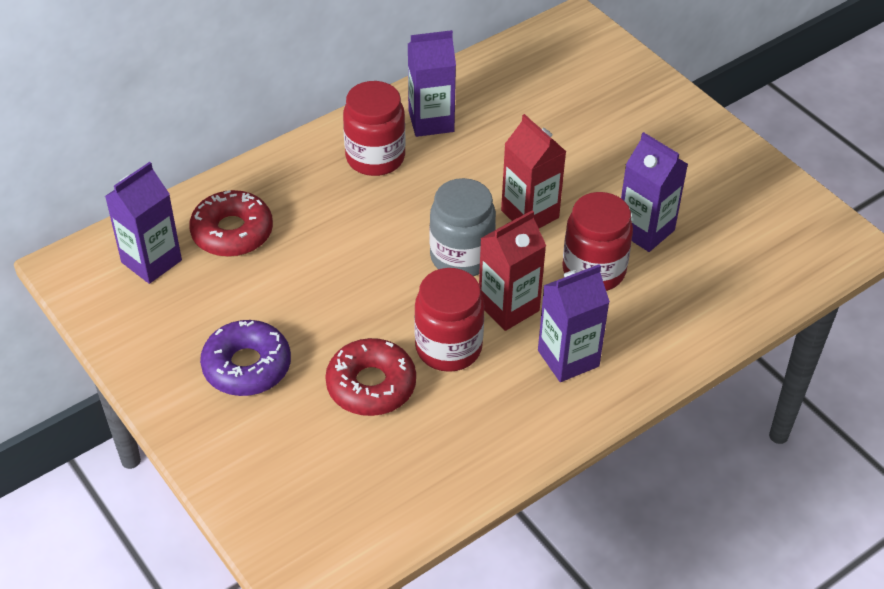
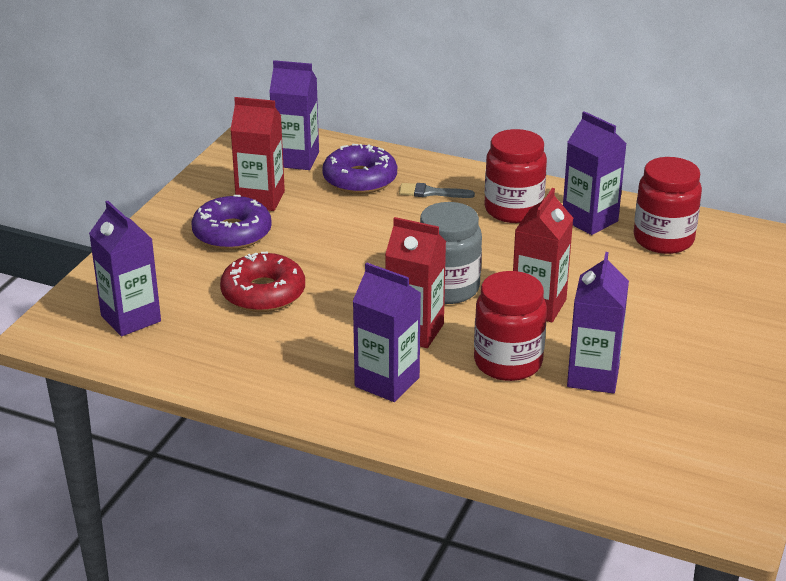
camera: 60 degrees right, 15 degrees down
(202, 319) = (260, 199): none -> red carton
(232, 232) = (360, 179): red donut -> purple donut
(300, 195) = (431, 192): none -> grey brush
(335, 504) = (131, 318): none -> purple carton
(448, 348) = (338, 316): red jar -> red jar (663, 240)

